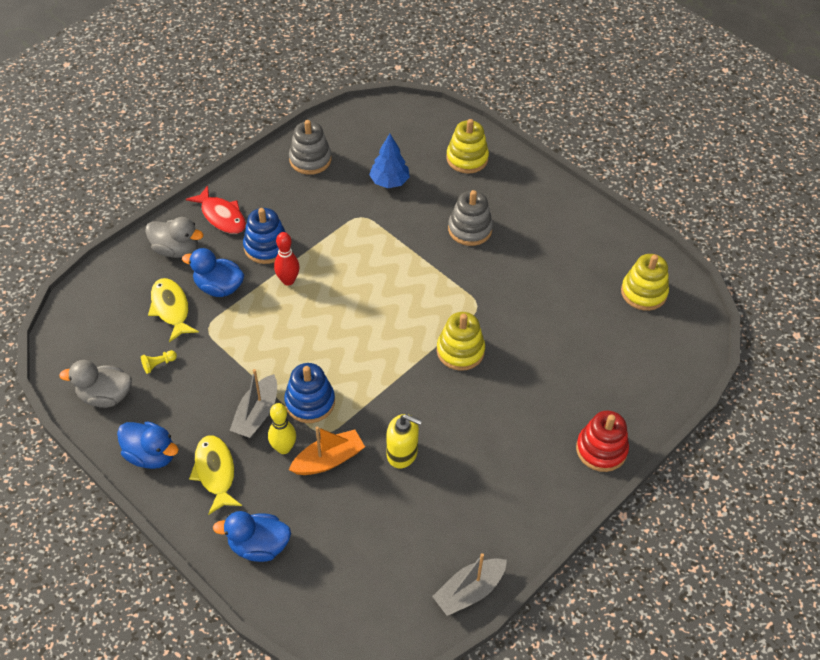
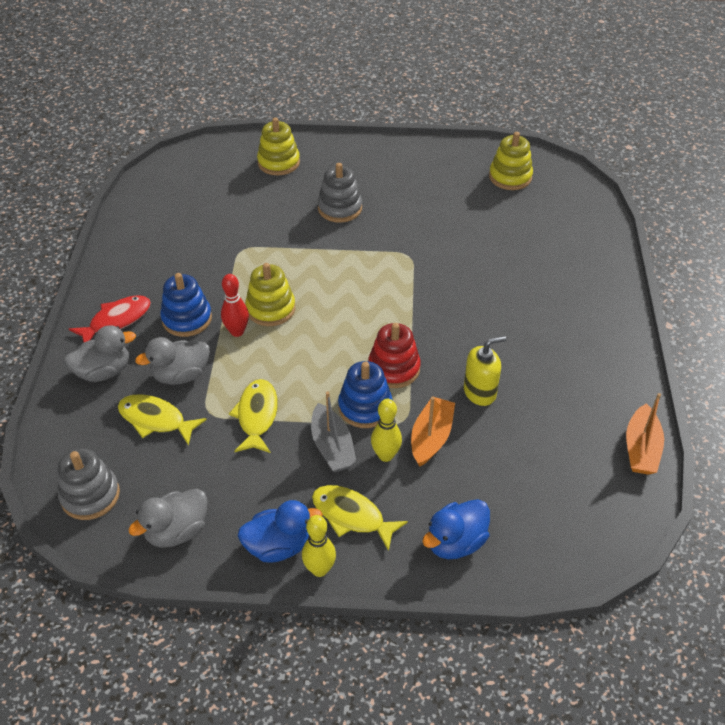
camera: 40 degrees left, 5 degrees down
(157, 491) = (319, 569): none -> yellow bowling pin
(158, 364) = (197, 471): yellow pawn -> none
(219, 287) = (181, 375): blue duck -> grey duck
(221, 216) = (117, 320): red fish -> red fish turned 45 degrees counterclockwise
(234, 354) = (257, 416): none -> yellow fish
(310, 159) = (147, 233): grey stacking toy -> grey stacking toy (90, 495)
(389, 181) = (235, 212): blue tree -> none
(460, 351) = (434, 293): yellow stacking toy -> yellow stacking toy (270, 309)
(469, 591) = (641, 449): grey boat -> orange boat
(601, 449) = (606, 292): red stacking toy -> red stacking toy (394, 368)

